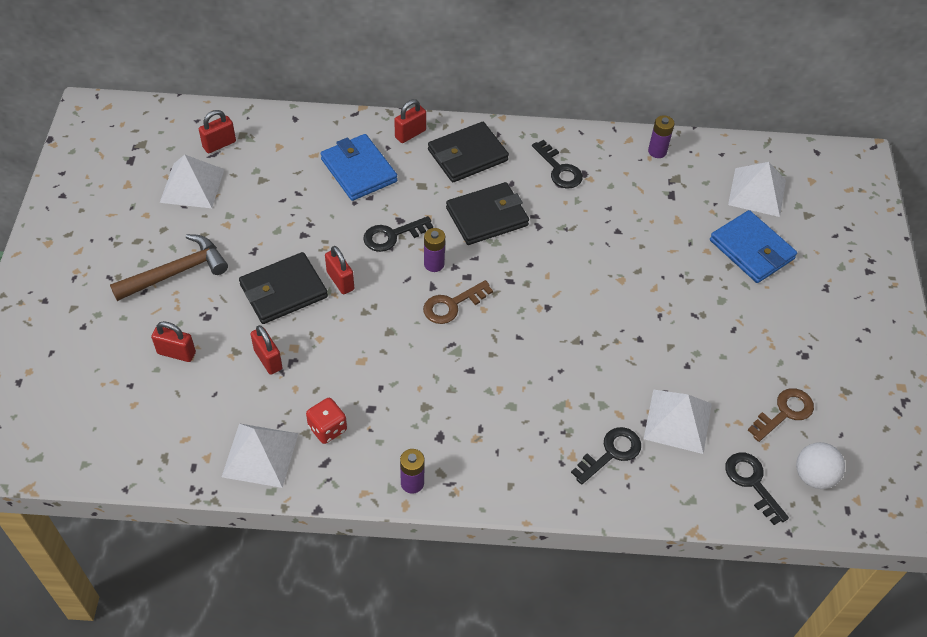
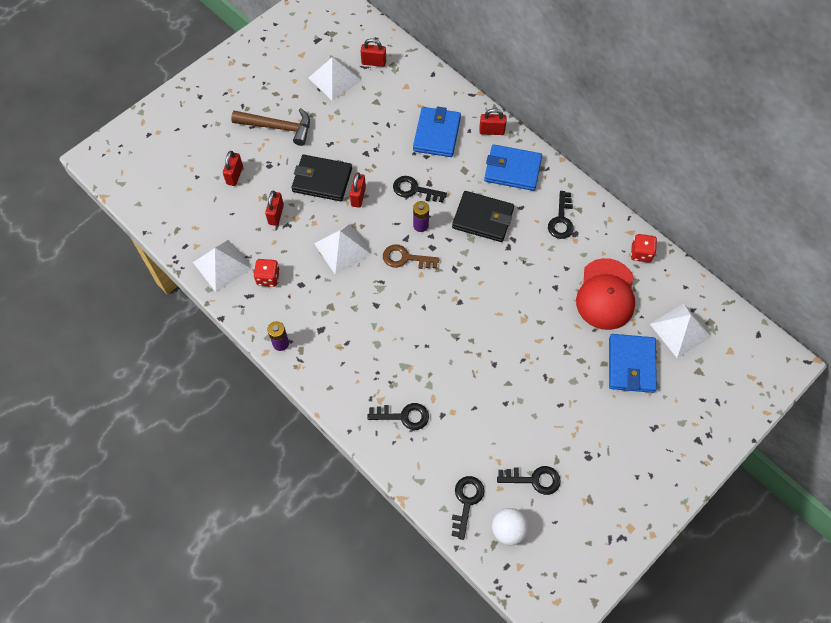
camera: 45 degrees right, 10 degrees up
(176, 353) = (235, 175): red padlock -> red padlock turned 45 degrees clockwise
(467, 155) = (512, 170): black wallet -> blue wallet
(657, 151) = (641, 253): purple battery -> red dice
(666, 206) = (606, 294): none -> red cap
(677, 421) = (462, 430): white pyramid -> white pyramid (342, 249)
(784, 412) = (534, 479): brown key -> black key

